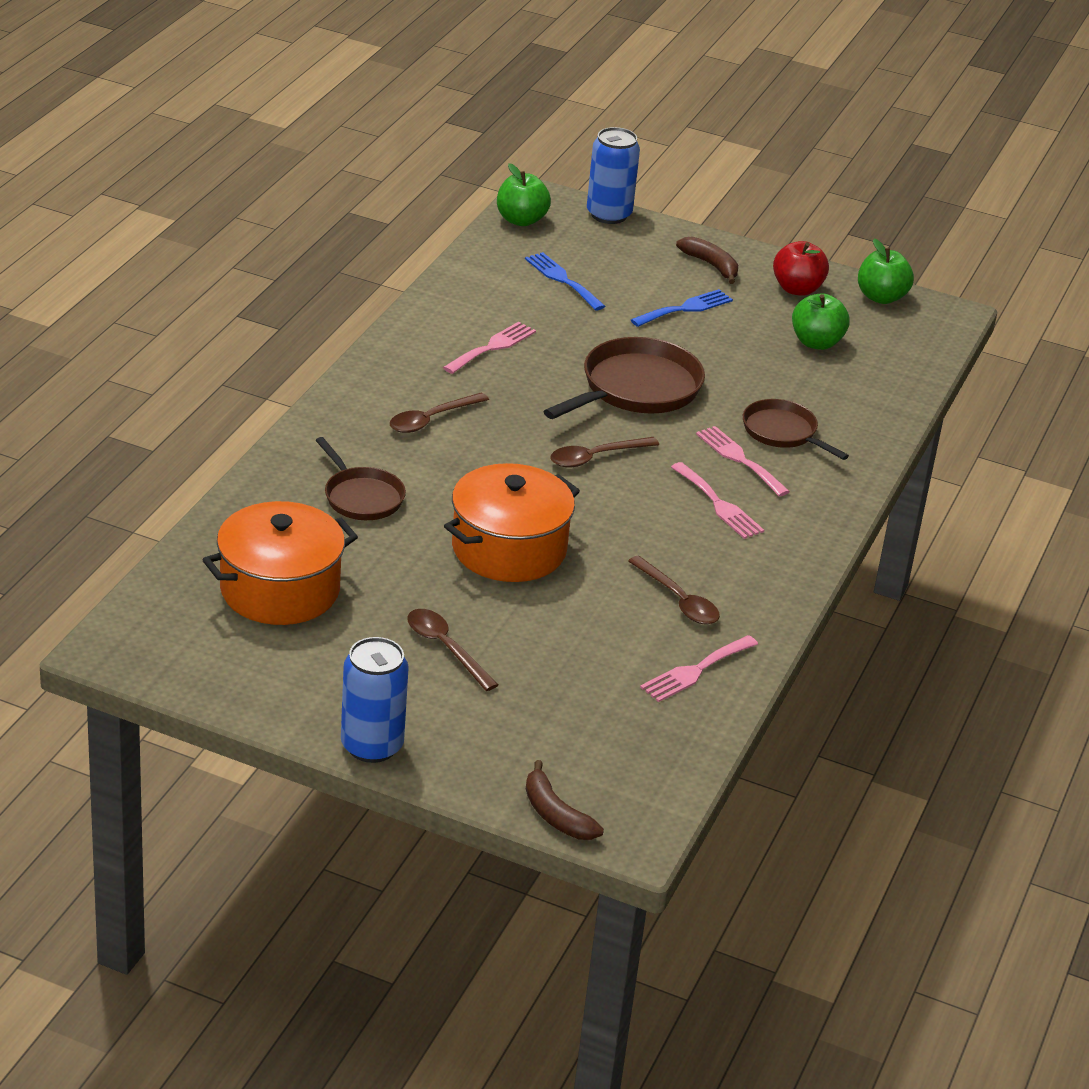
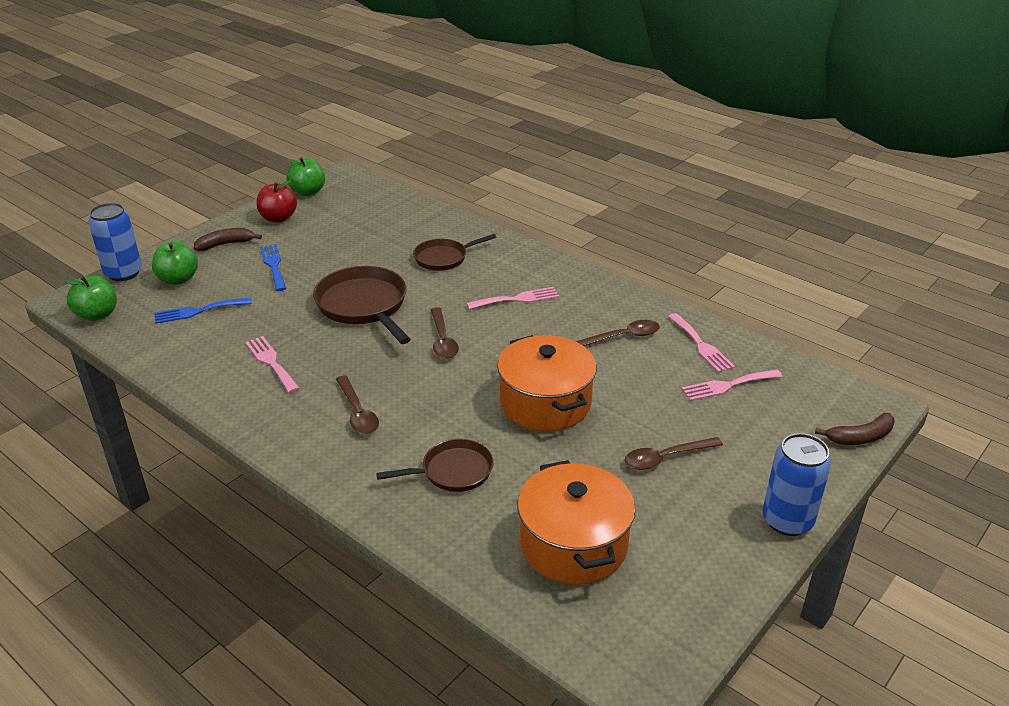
camera: 70 degrees left, 0 degrees up
(739, 459) = (468, 280): pink fork -> pink fork (727, 385)
(816, 343) = (346, 224): green apple -> green apple (178, 279)

